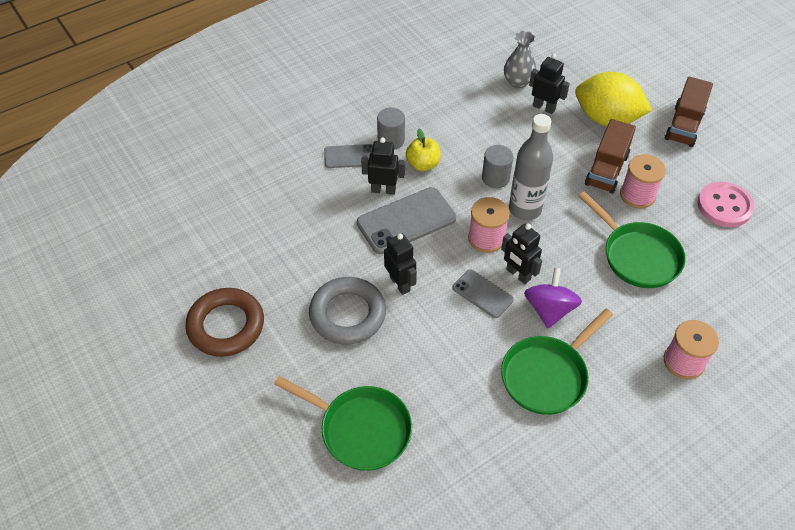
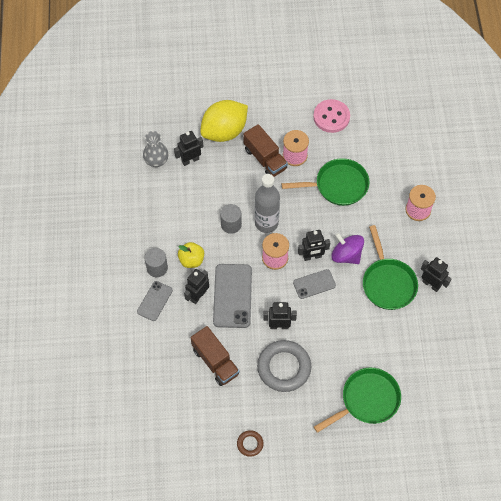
camera: 60 degrees left, 10 degrees up
(226, 326) = (250, 444): brown ring -> brown ring, size x0.48
(586, 430) = (431, 284): none -> black robot
(684, 125) = (258, 94): brown truck -> brown truck (215, 361)

